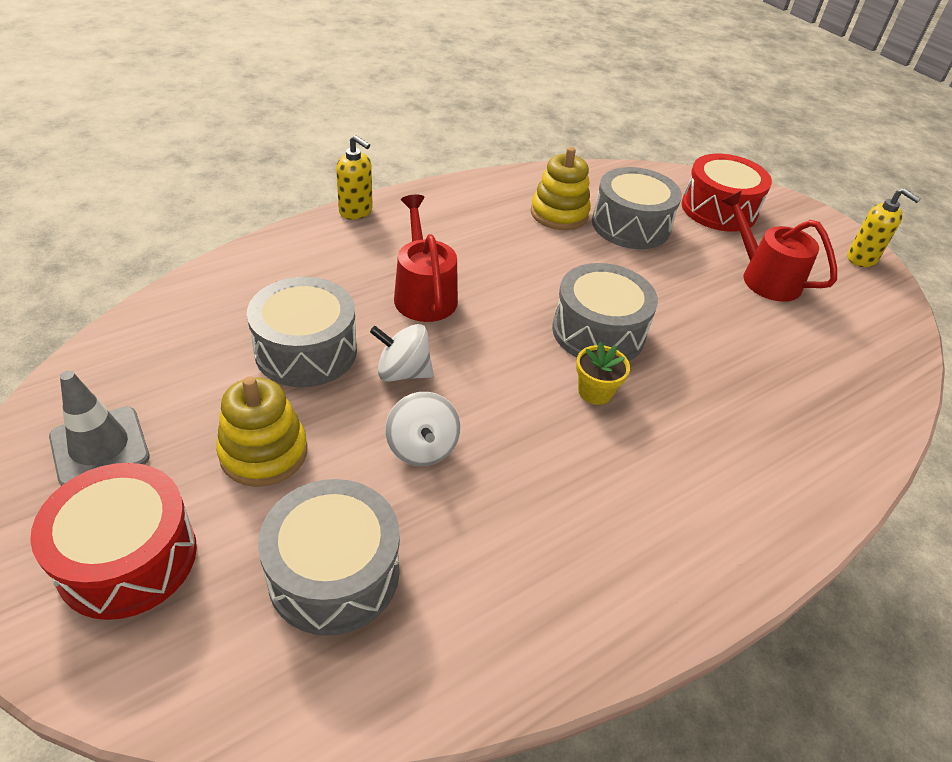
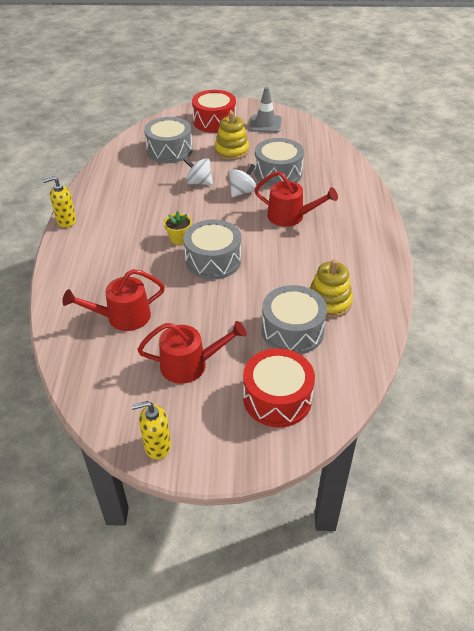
camera: 130 degrees right, 0 degrees up
(356, 211) = (383, 220): yellow soap dispenser -> yellow soap dispenser (66, 221)
(788, 367) = (123, 317): none -> red watering can

